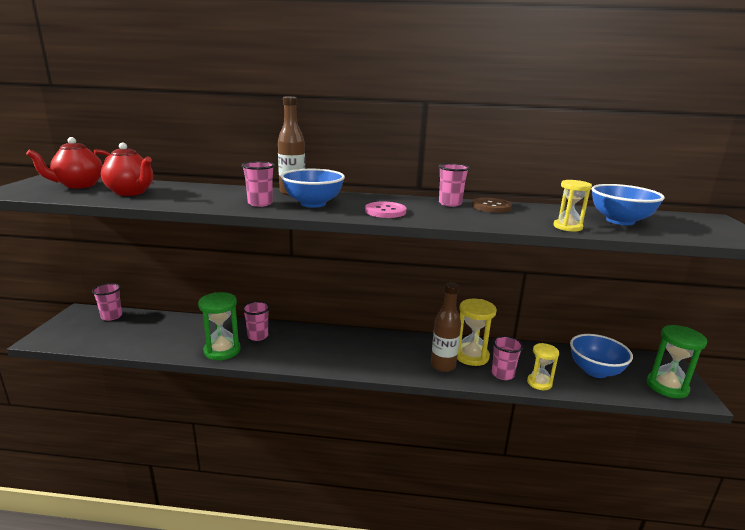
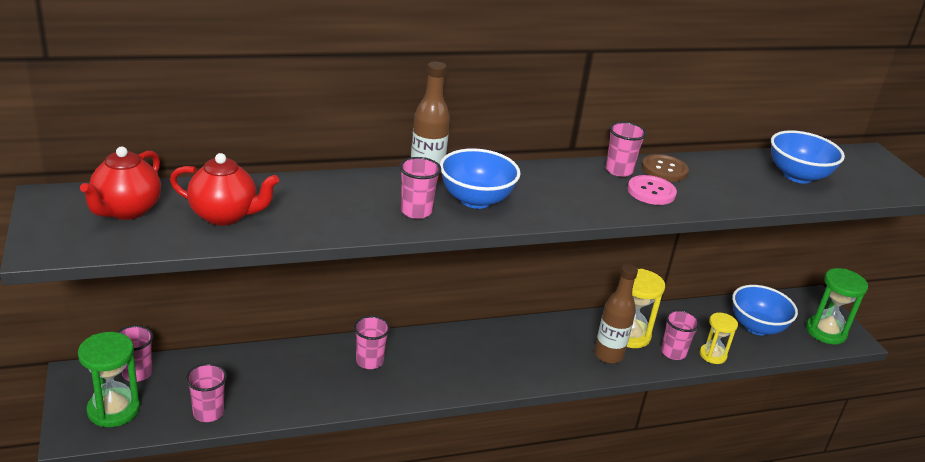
camera: 25 degrees left, 10 degrees up
(127, 344) = (208, 413): none -> pink cup
(222, 350) = (343, 393): green hourglass -> green hourglass (113, 410)
(385, 211) = (567, 201): pink button -> pink button (651, 192)
(567, 227) = (759, 198): yellow hourglass -> none

